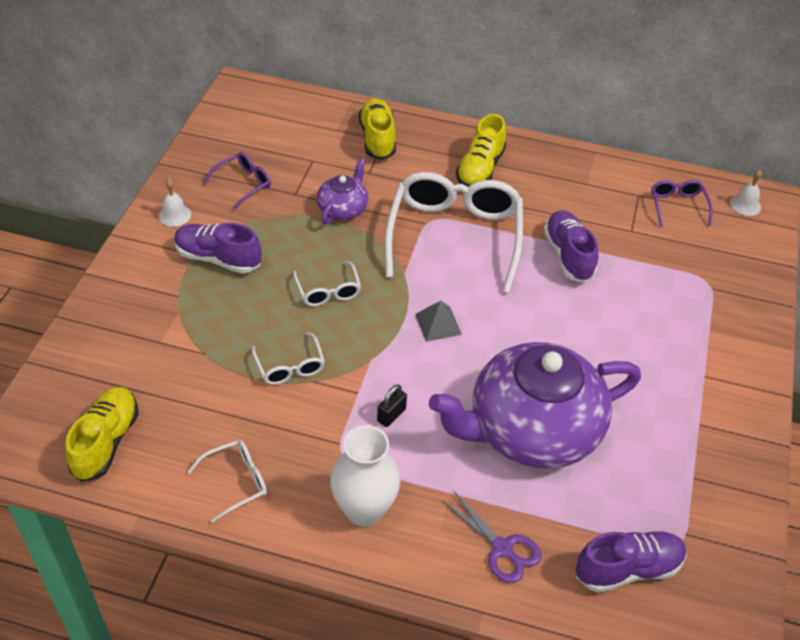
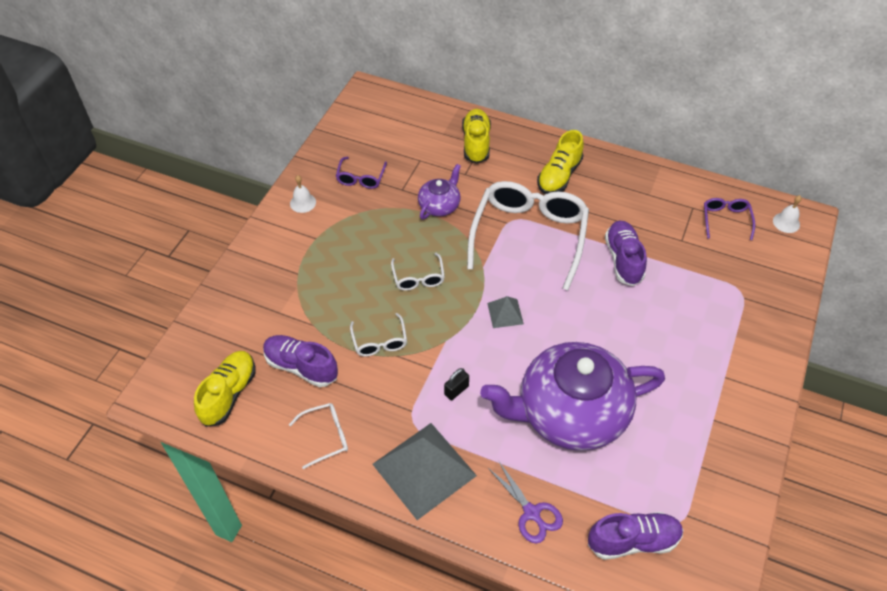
camera: 10 degrees right, 5 degrees up
(218, 258) = (333, 243): purple shoe -> purple shoe (301, 367)
(243, 184) = (361, 178): purple glasses -> purple glasses turned 135 degrees clockwise
(364, 510) = (424, 469): white vase -> grey pyramid

